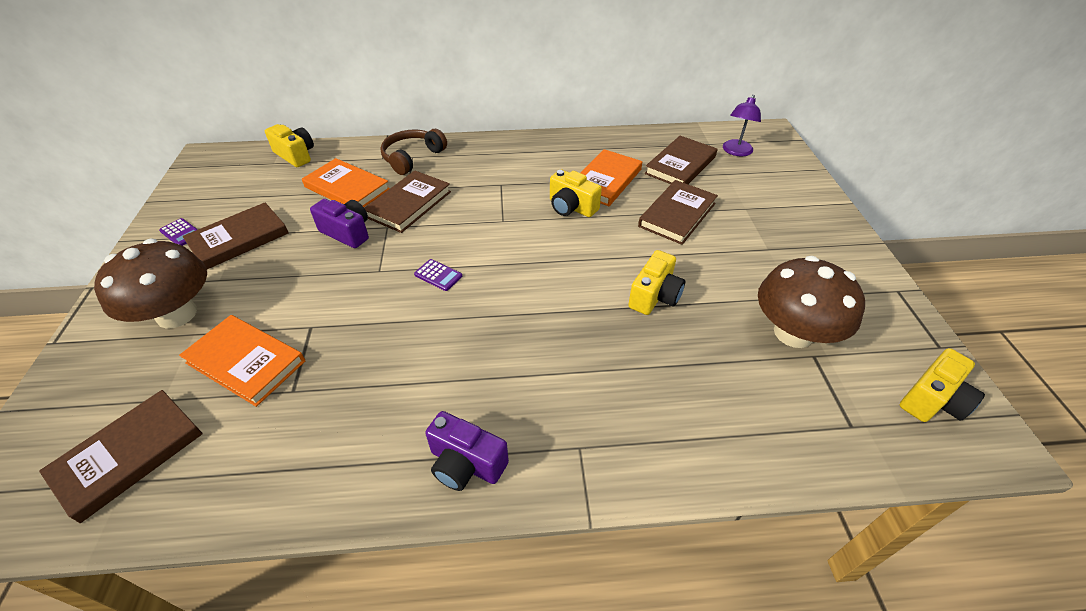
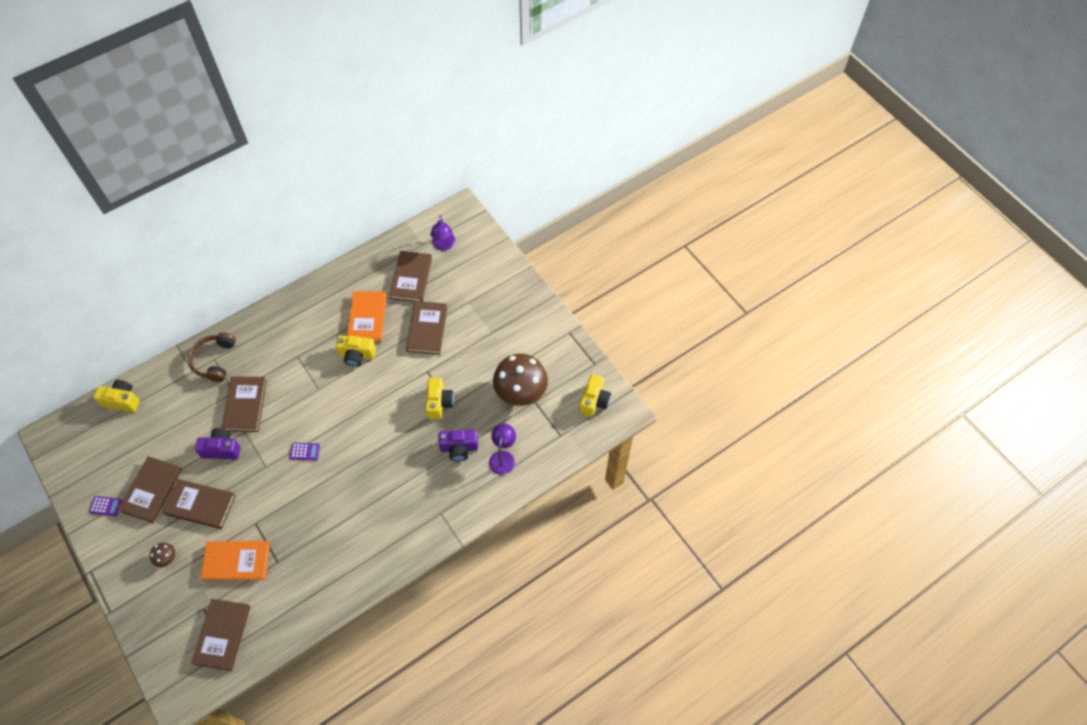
camera: 30 degrees left, 15 degrees up
(177, 314) = (166, 558): brown mushroom -> brown mushroom, size x0.42
(271, 276) = (200, 505): none -> brown book
(347, 188) = (189, 412): orange book -> none
(466, 463) = (391, 549): purple camera -> purple camera (459, 448)
(730, 412) = (503, 457): none -> purple lamp

